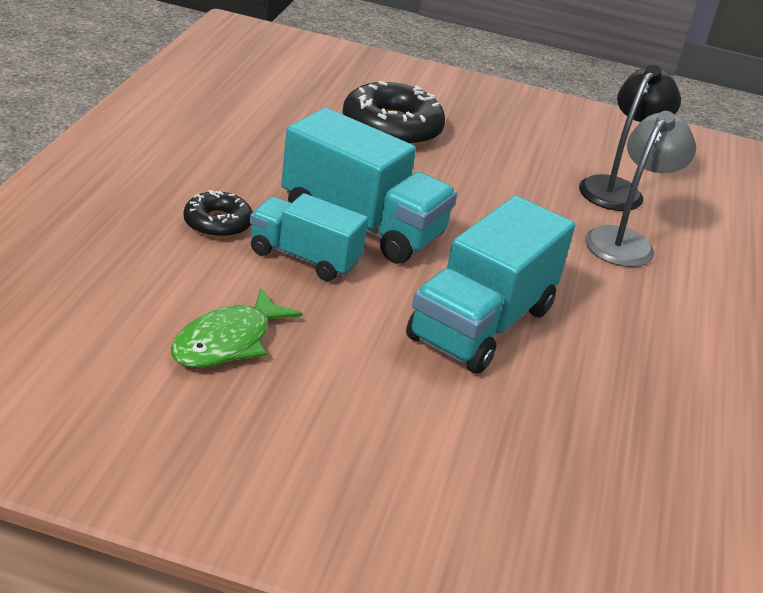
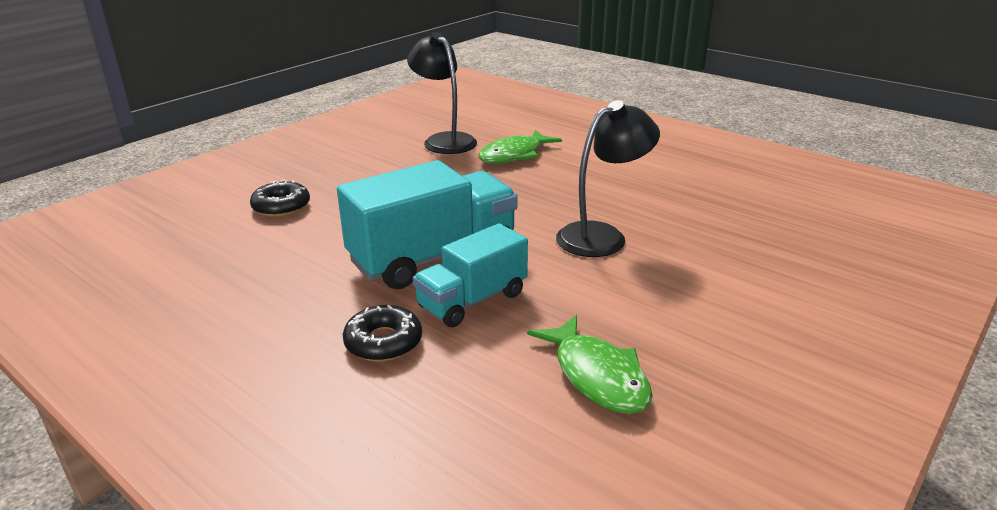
camera: 60 degrees left, 5 degrees down
(391, 128) = (281, 206): black donut -> black donut, size x0.56
(481, 324) = (602, 236): turquoise truck -> black lamp
(625, 241) = (514, 155): grey lamp -> green fish

